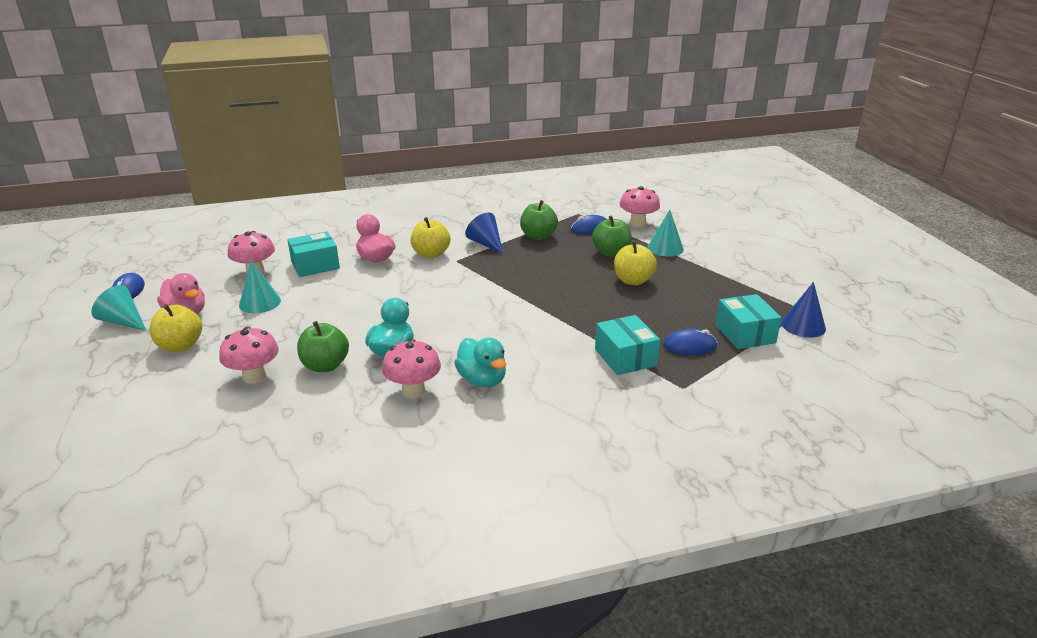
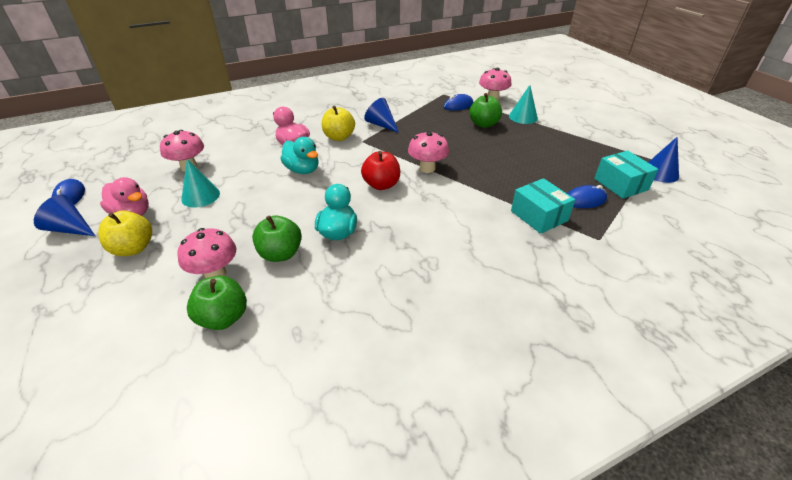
camera: 10 degrees left, 10 degrees up
(123, 322) = (70, 229): turquoise cone -> blue cone
(315, 265) = (241, 156): turquoise box -> none
(413, 391) = (371, 270): pink mushroom -> pink mushroom (427, 168)
(459, 309) = (381, 185): none -> red apple
(482, 380) = (428, 252): turquoise duck -> turquoise duck (302, 170)
(538, 236) = (420, 115): green apple -> green apple (223, 318)
(633, 280) = (512, 146): yellow apple -> none

